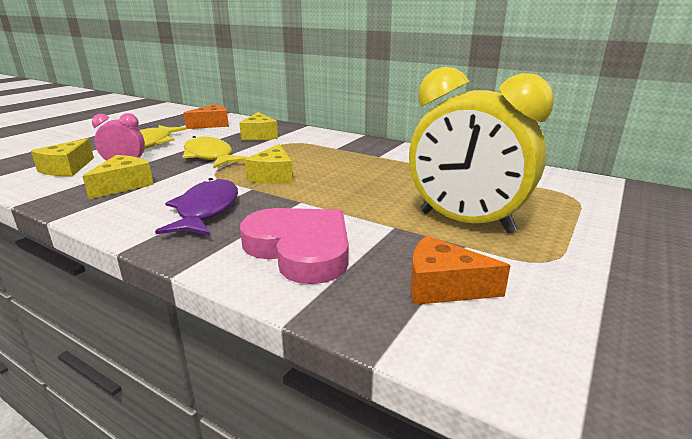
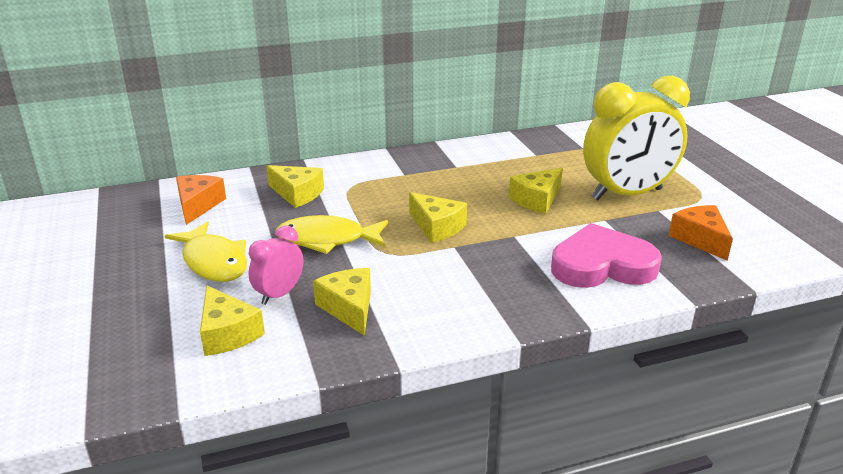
camera: 50 degrees left, 5 degrees up
(206, 211) = (480, 281): purple fish -> none
(378, 192) = (537, 200): none -> yellow cheese
(443, 287) = (700, 239): orange cheese -> orange cheese turned 105 degrees clockwise

